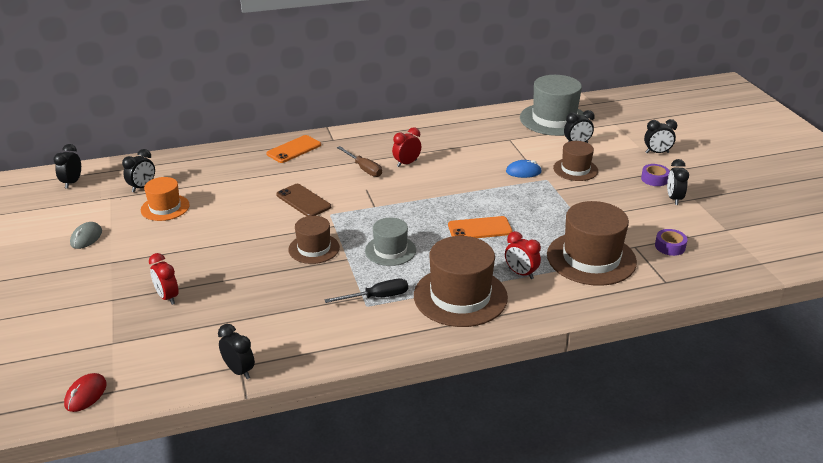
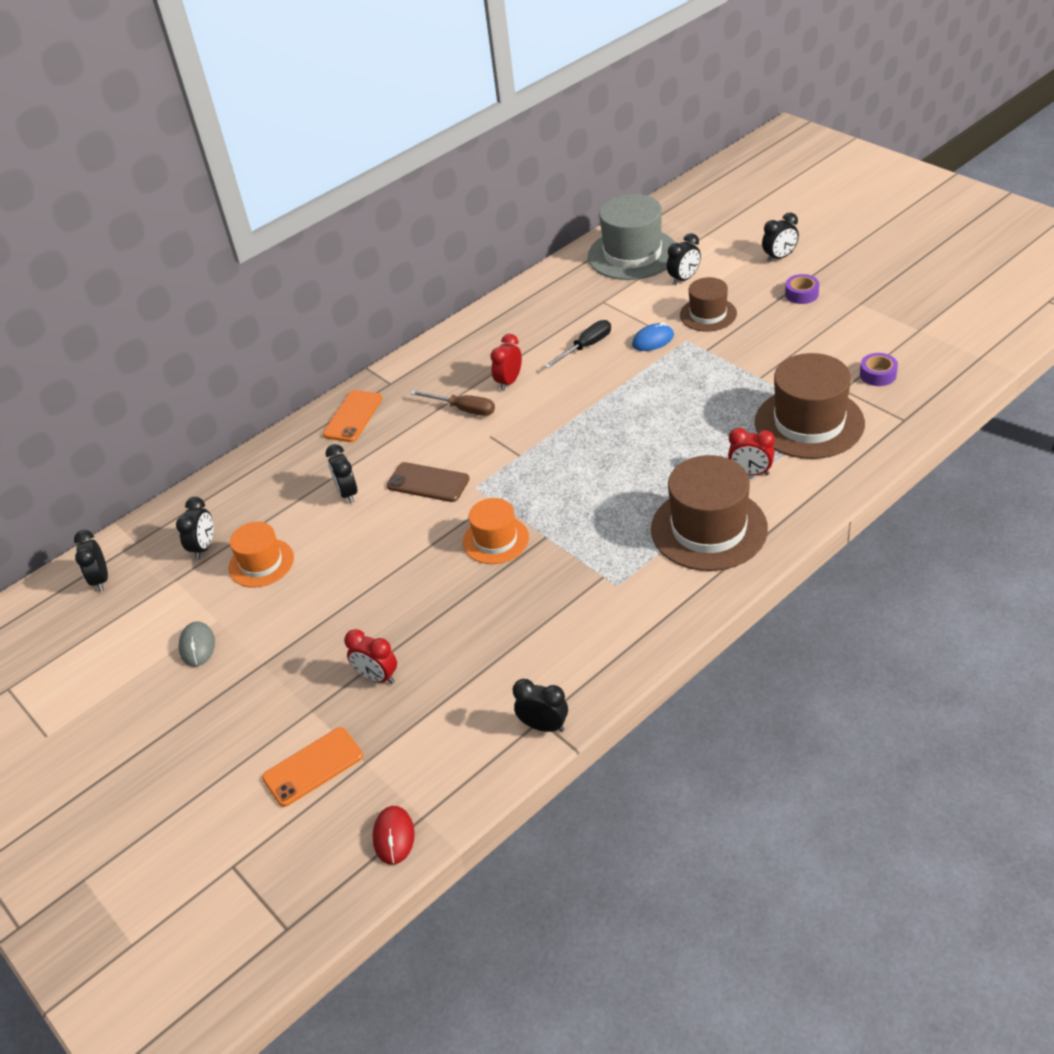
camera: 20 degrees left, 10 degrees up
(314, 248) = (495, 540): brown hat -> orange hat
(377, 297) = (620, 569): black screwdriver -> black screwdriver (586, 347)
(390, 250) = (586, 505): grey hat -> none
(479, 228) = (663, 435): orange phone -> orange phone (313, 767)
(674, 199) = (840, 312): black clock -> black clock (347, 493)

